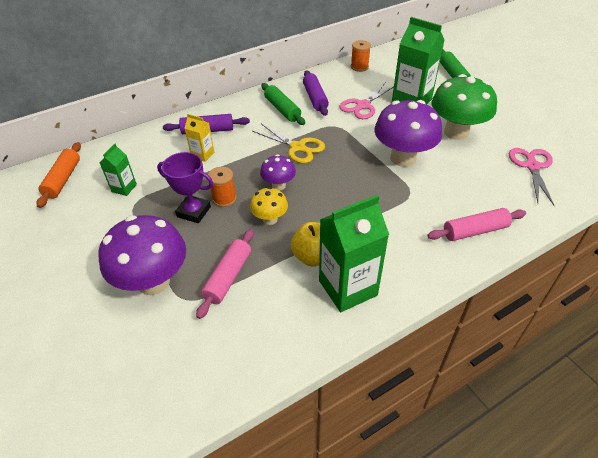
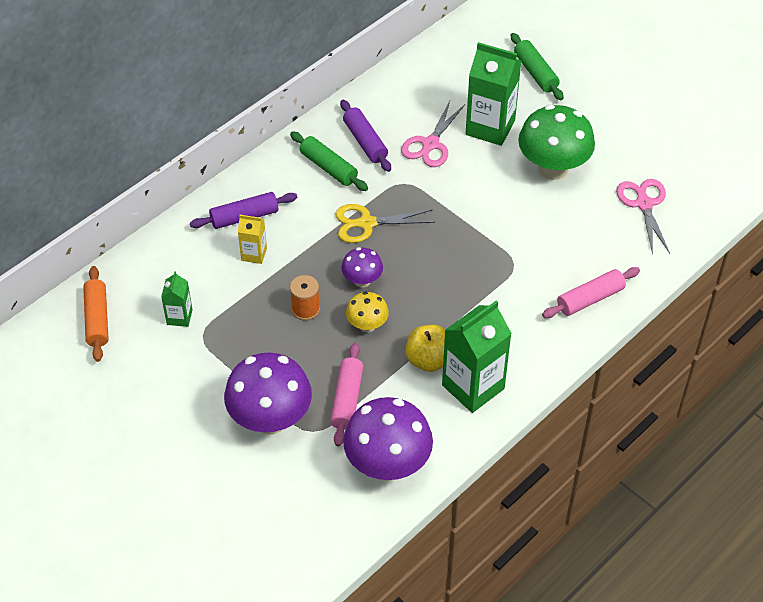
camera: 15 degrees left, 5 degrees up
(194, 212) = (277, 332): purple trophy -> none
(297, 147) = (367, 223): yellow scissors -> yellow scissors turned 150 degrees clockwise
(359, 67) = (409, 77): orange spool -> none
(403, 158) = (496, 217): purple mushroom -> purple mushroom (387, 465)

